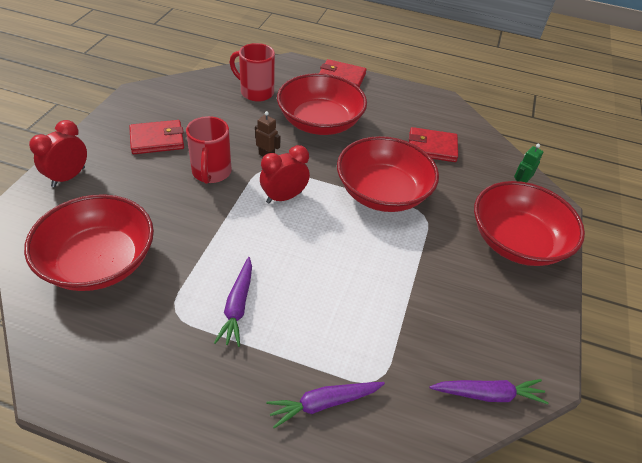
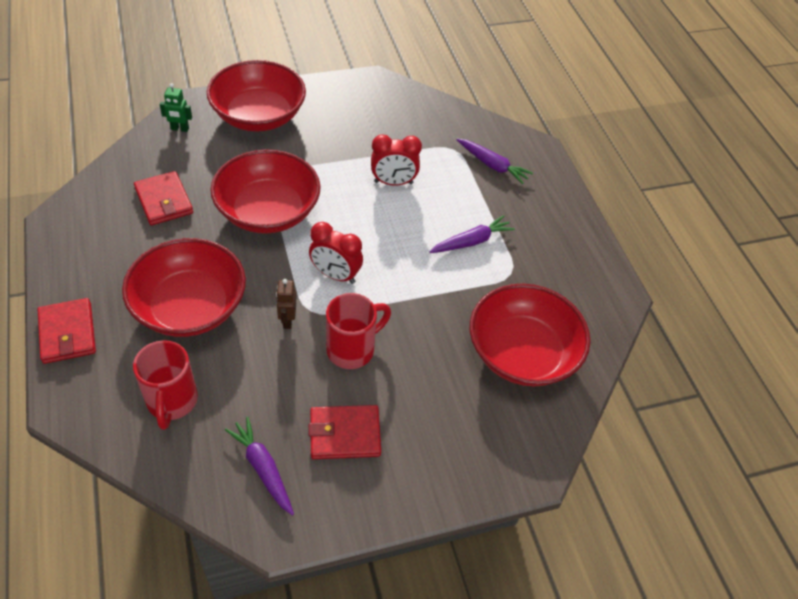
camera: 125 degrees left, 5 degrees up
(68, 177) = (467, 466): red clock -> red clock (393, 182)
(157, 140) = (345, 434): red wallet -> red wallet turned 45 degrees counterclockwise
(488, 394) = (413, 100): purple carrot -> purple carrot (263, 468)

